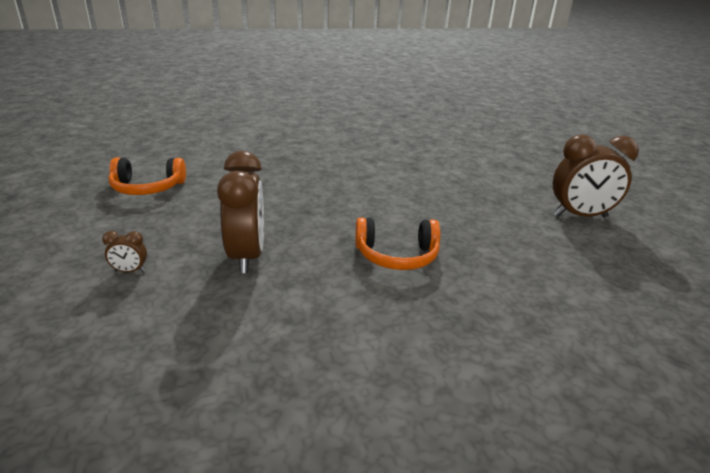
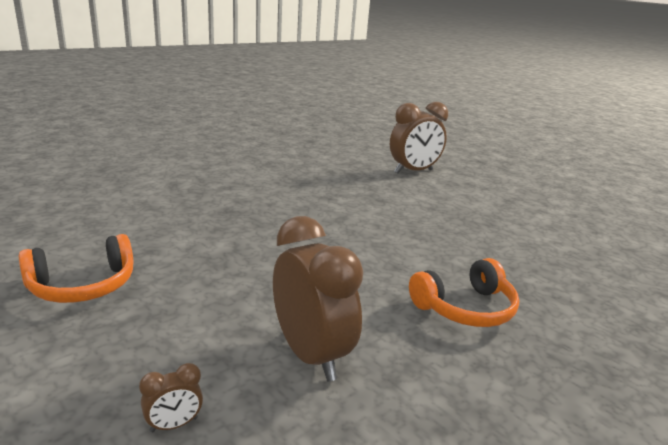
camera: 25 degrees left, 5 degrees down
(580, 216) = (566, 225): brown clock -> brown clock (413, 171)

